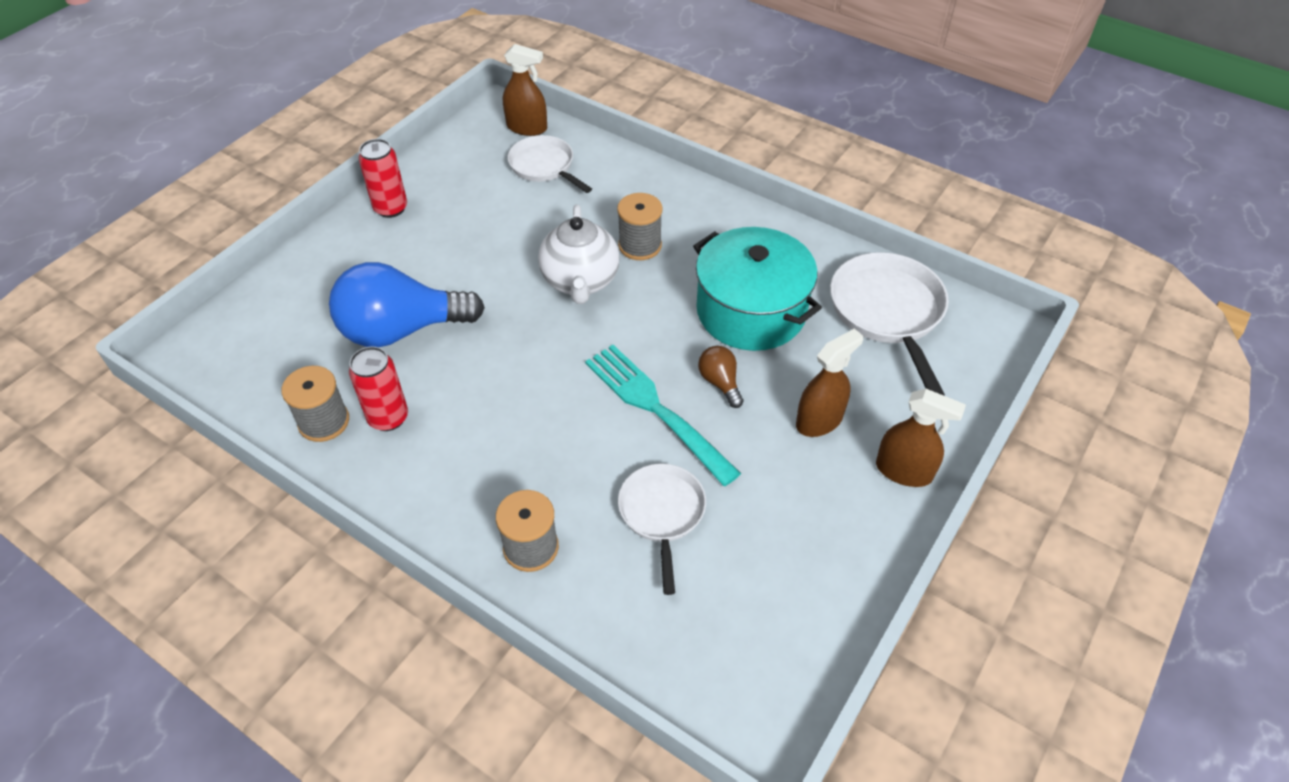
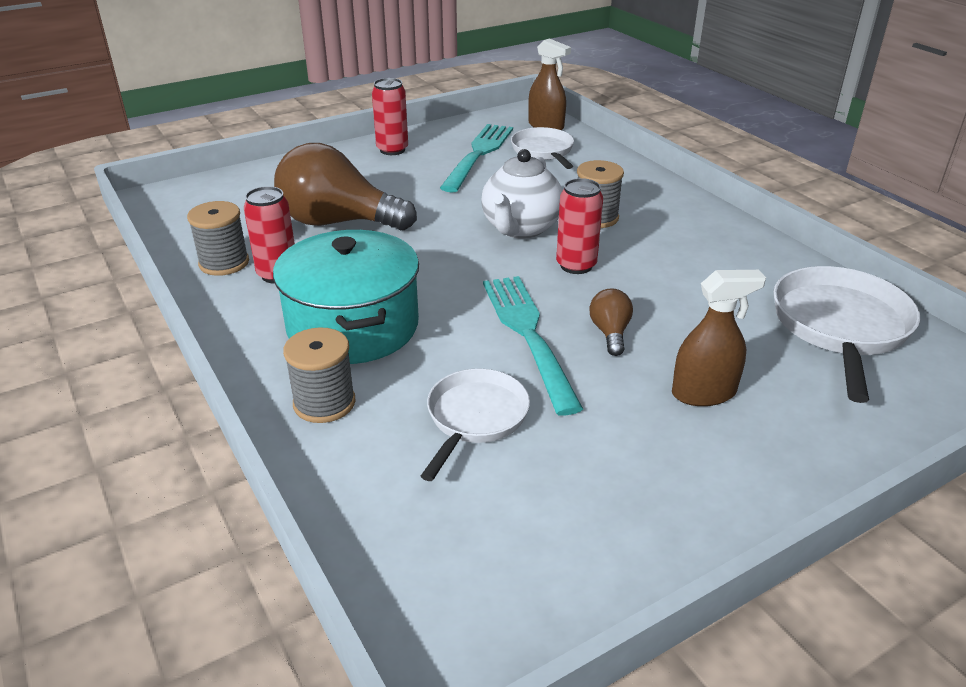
camera: 25 degrees right, 15 degrees down
(401, 330) = (338, 222): blue light bulb -> brown light bulb
(483, 190) = (478, 154): none -> turquoise fork
(653, 313) = (576, 265): none -> red can
(751, 311) = (680, 288): turquoise pot -> turquoise pot (353, 326)
(904, 471) = (784, 467): brown spray bottle -> none

